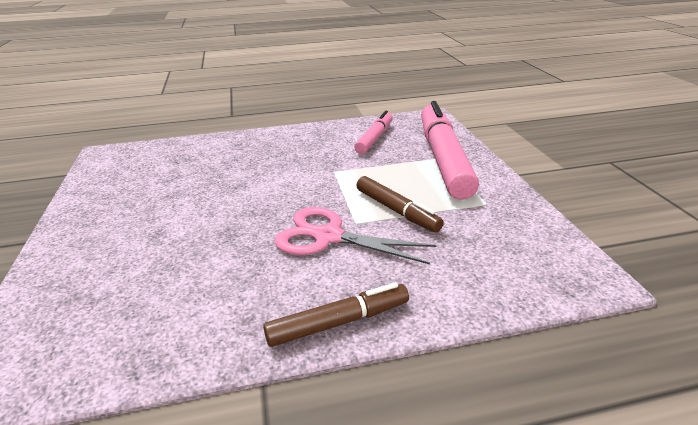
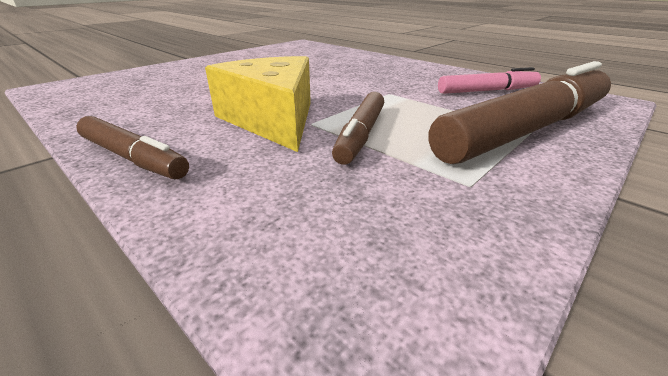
camera: 55 degrees right, 0 degrees up
(329, 237) = (272, 119): pink scissors -> yellow cheese
(443, 158) = (526, 130): pink marker -> brown marker

